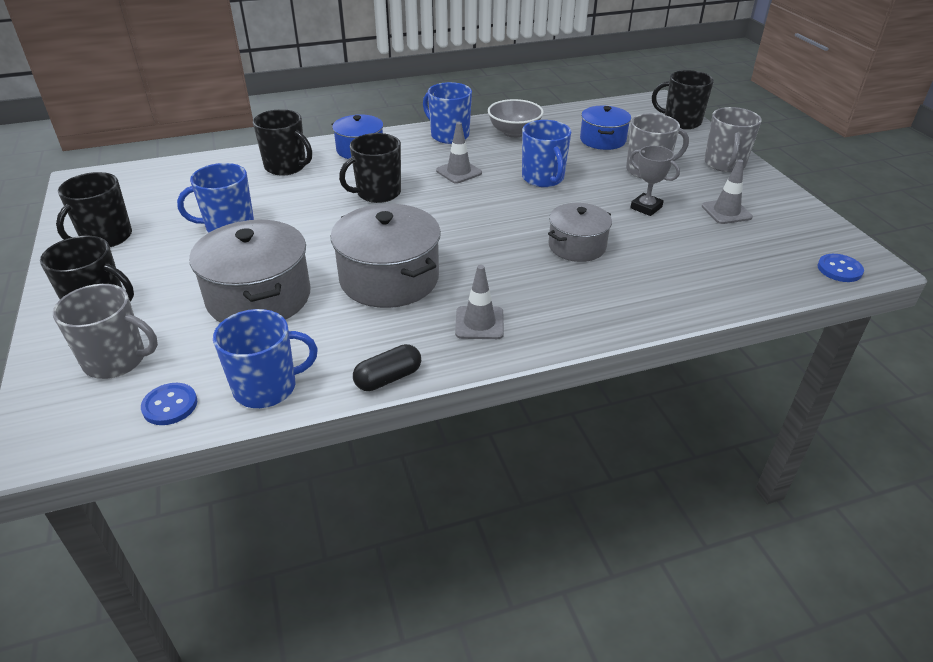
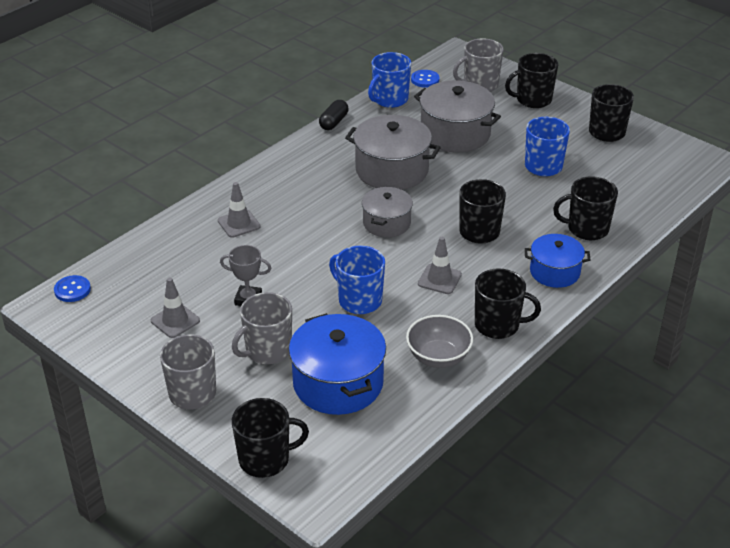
camera: 150 degrees right, 0 degrees up
(449, 135) = (498, 325): blue mug -> black mug
(479, 323) = (310, 164): grey traffic cone -> grey traffic cone (239, 224)
(577, 246) = (284, 239): grey pot -> grey pot (386, 223)
(602, 140) = (338, 383): blue pot -> blue pot, size x1.62

